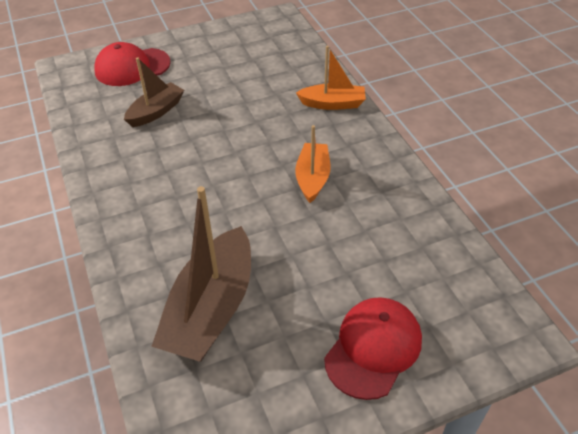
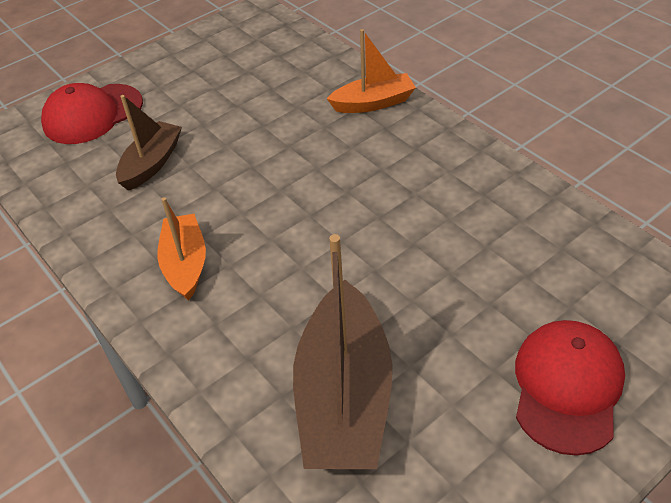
camera: 15 degrees left, 0 degrees up
(312, 178) = (392, 198): orange boat -> orange boat (185, 264)

